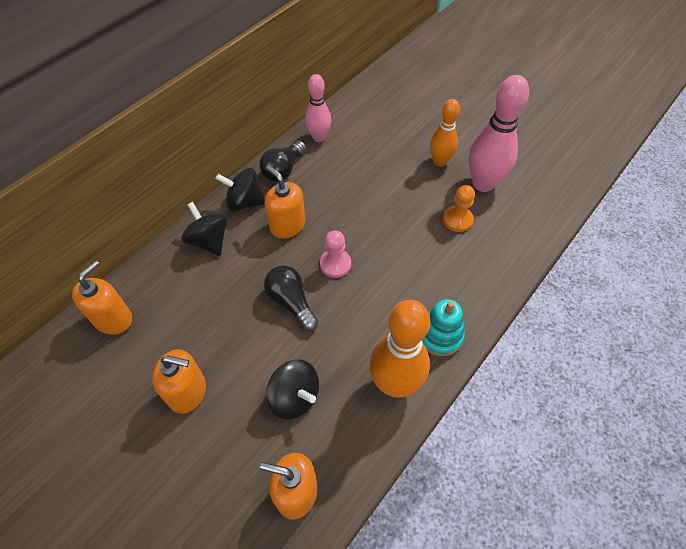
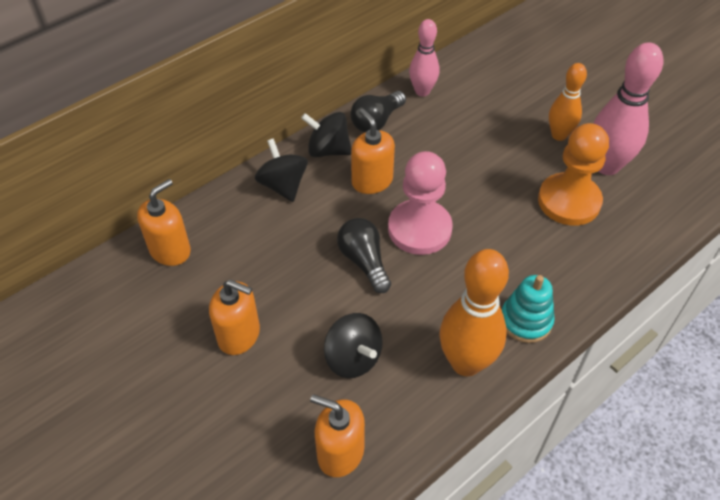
camera: 10 degrees right, 5 degrees down
(335, 264) = (419, 229): pink pawn -> pink pawn, size x1.78
(457, 220) = (569, 201): orange pawn -> orange pawn, size x1.78

